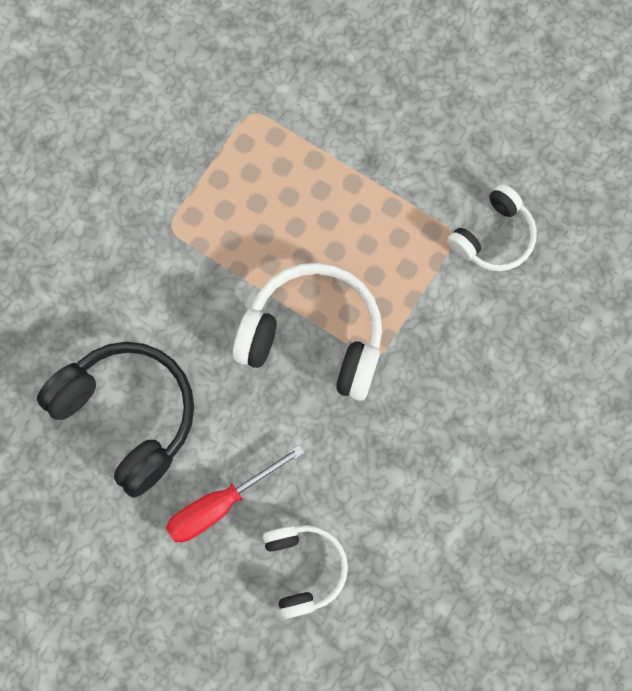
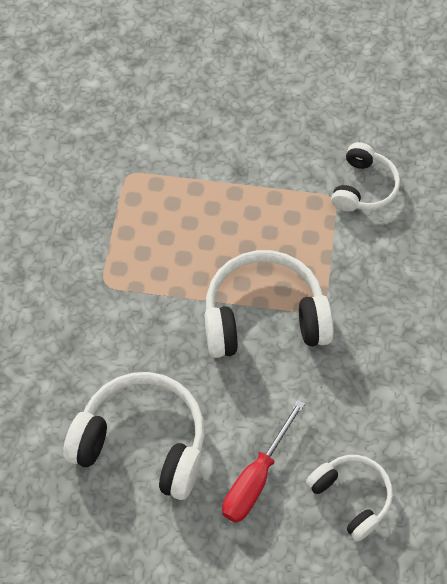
camera: 25 degrees left, 15 degrees down
(128, 415) = (142, 442): black headphones -> white headphones

